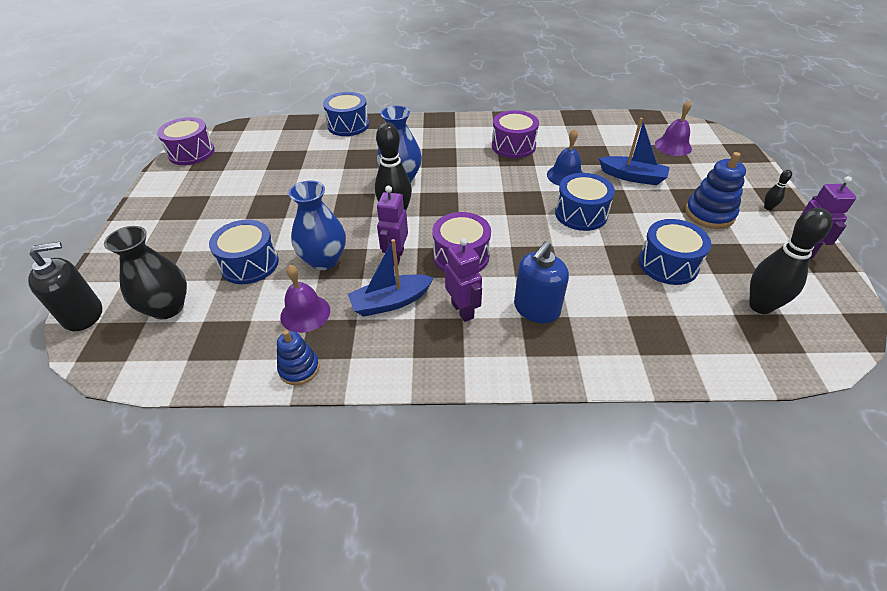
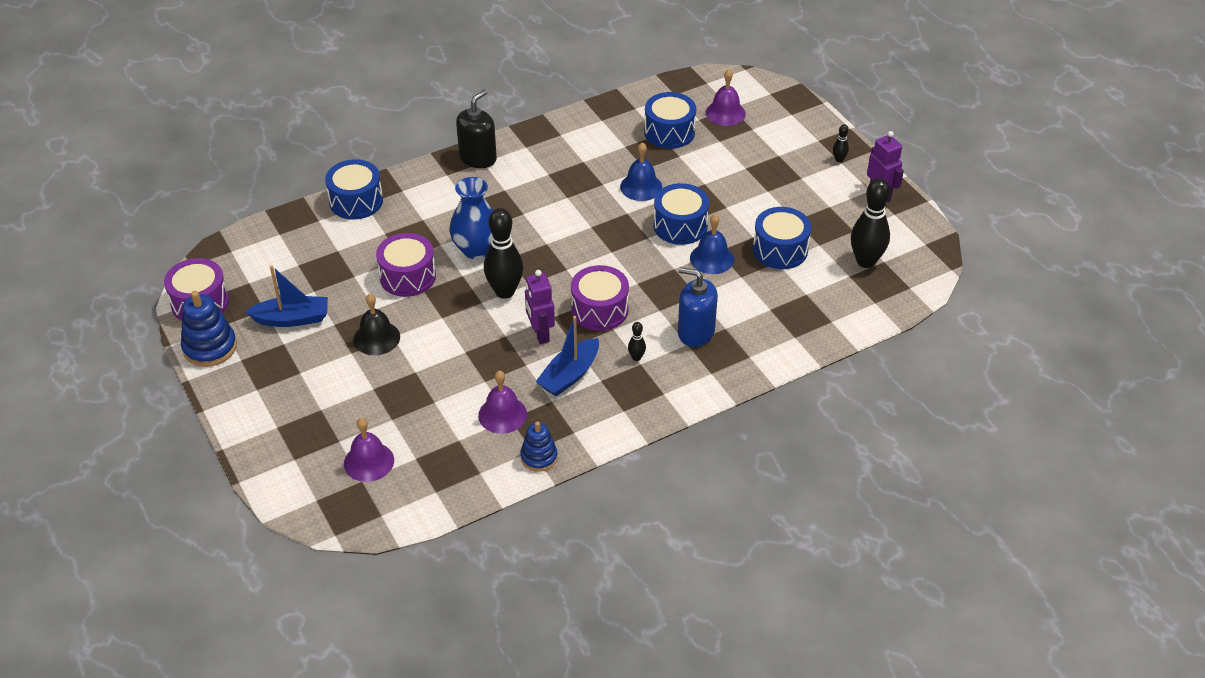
camera: 30 degrees left, 0 degrees up
(83, 315) = (293, 500): black soap dispenser -> black soap dispenser (478, 158)
(167, 307) = (369, 461): black vase -> purple bell
(250, 264) = (405, 394): blue drum -> blue drum (669, 132)
(272, 214) = (376, 338): none -> black bell
(324, 260) = (475, 362): blue vase -> none
(463, 310) = (636, 357): purple robot -> black bowling pin
(513, 146) = (565, 167): purple drum -> purple drum (407, 276)
(536, 309) = (696, 332): blue soap dispenser -> blue soap dispenser turned 105 degrees clockwise
(594, 249) = (711, 258): none -> blue bell
(632, 177) = (705, 166): blue boat -> blue boat (292, 319)
(709, 214) = (792, 185): blue stacking toy -> blue stacking toy (210, 347)

